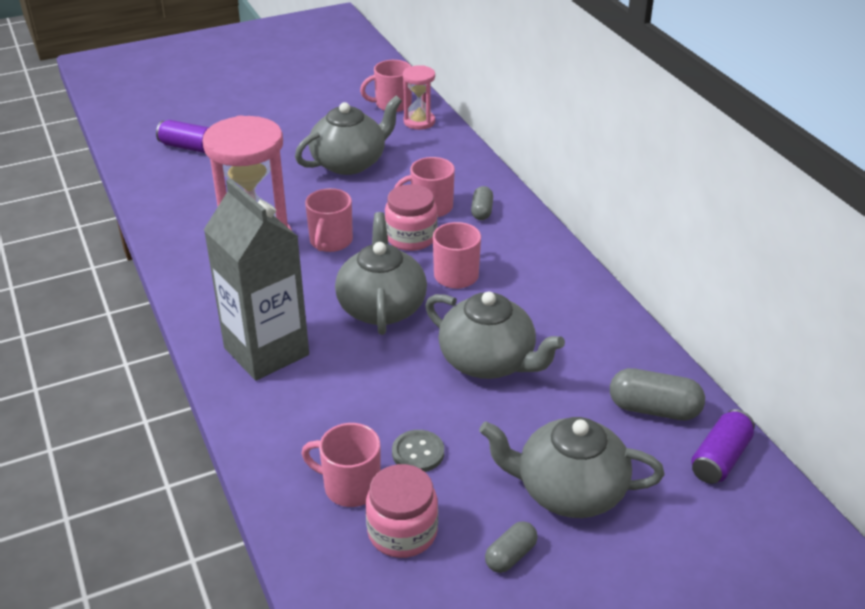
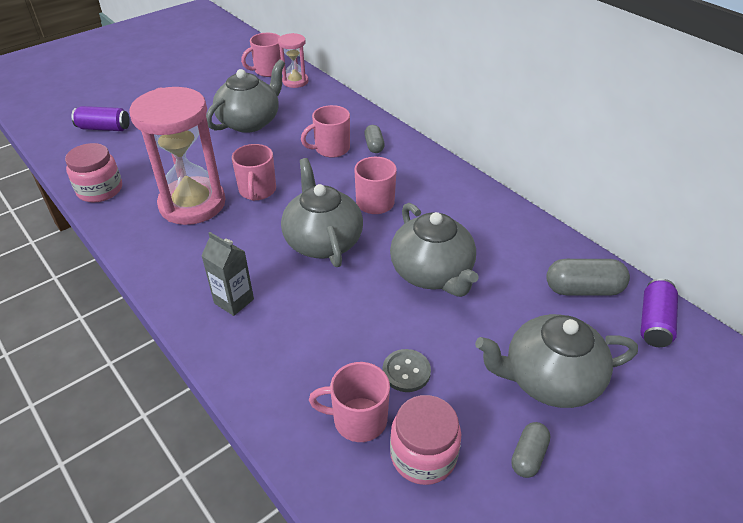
camera: 15 degrees left, 5 degrees up
(266, 351) = (234, 301): grey carton -> grey carton, size x0.49
(411, 237) = (325, 176): pink jar -> pink jar (100, 190)
(488, 361) = (432, 273): grey teapot -> grey teapot turned 45 degrees clockwise

